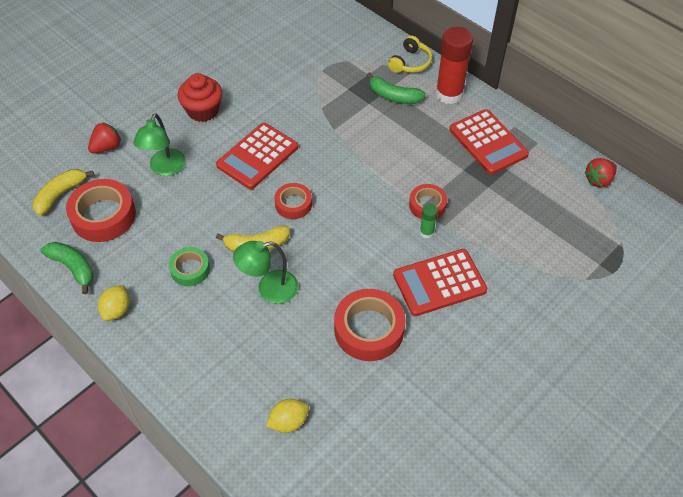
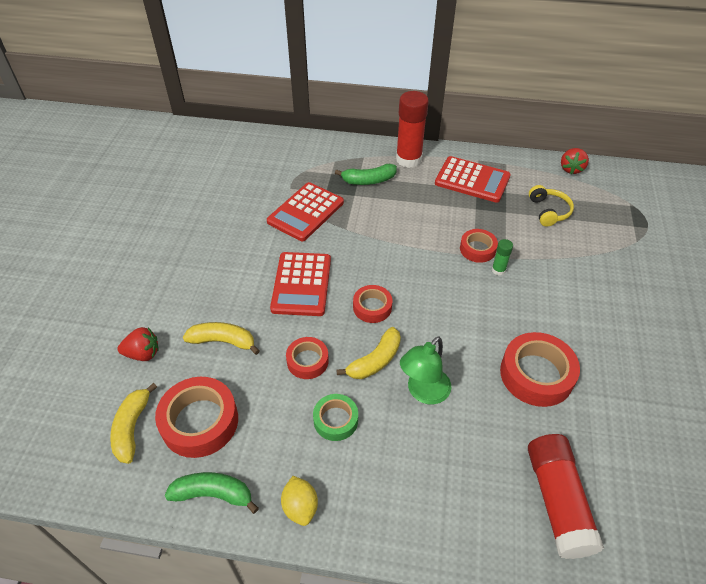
camera: 35 degrees left, 5 degrees down
(107, 147) = (143, 354): red strawberry -> red strawberry turned 75 degrees clockwise
(165, 168) = (223, 341): green lamp -> yellow banana
(203, 110) = (213, 271): red cupcake -> none
(209, 217) = (307, 361): none -> red tape
(288, 422) = (557, 501): yellow lemon -> red glue stick
(410, 63) = (356, 150): yellow headphones -> yellow headphones (549, 211)
(439, 283) = (548, 303): red calculator -> red calculator (306, 212)

